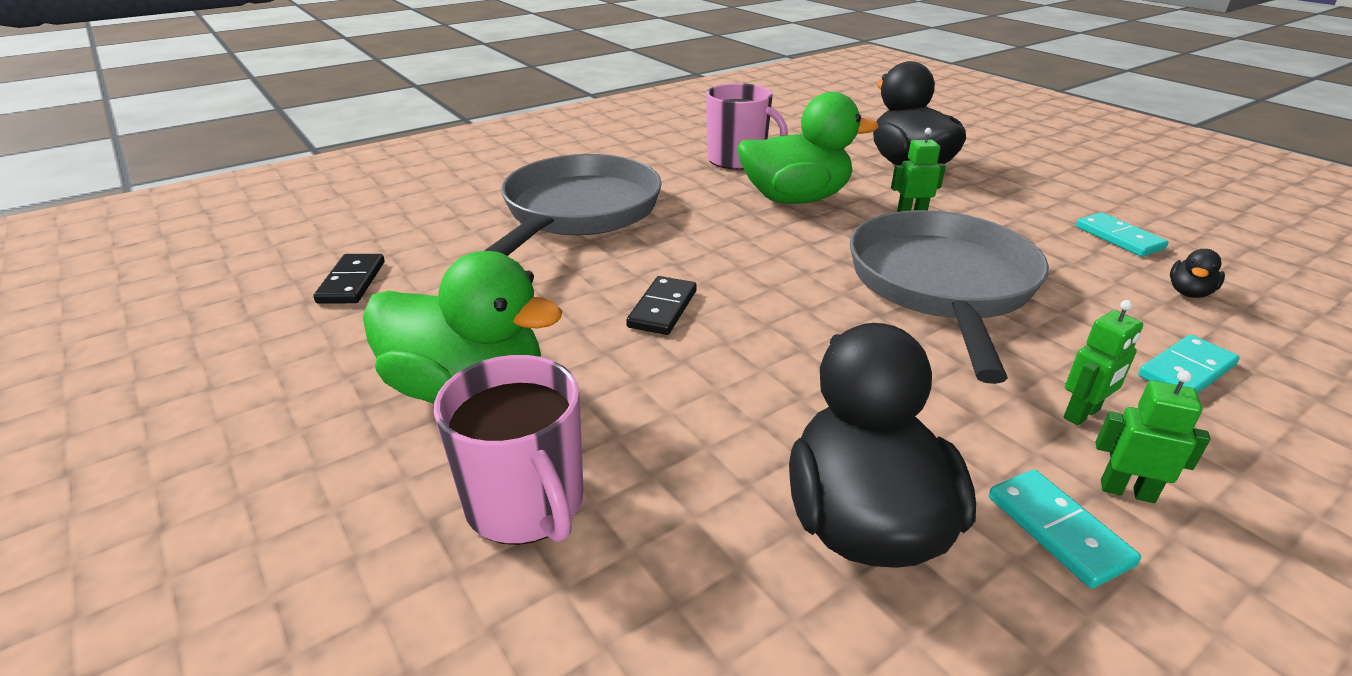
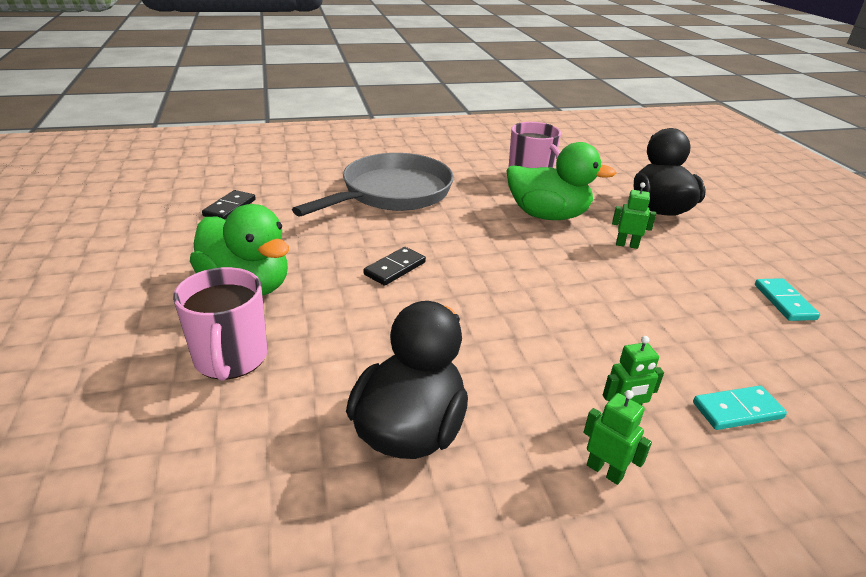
camera: 20 degrees right, 0 degrees up
(942, 285) = (601, 301): grey pan -> none
(1058, 530) = (531, 477): turquoise domino -> none
(1189, 292) = (802, 357): black duck -> none

